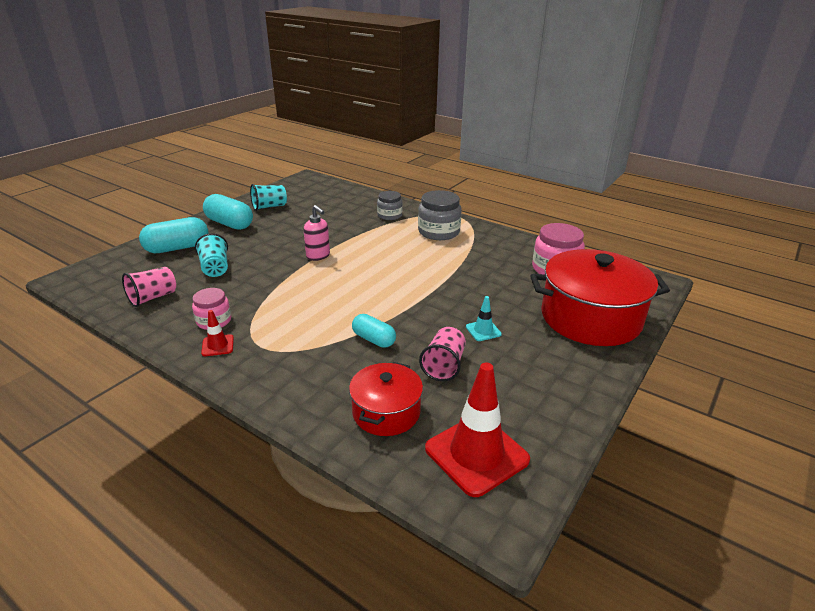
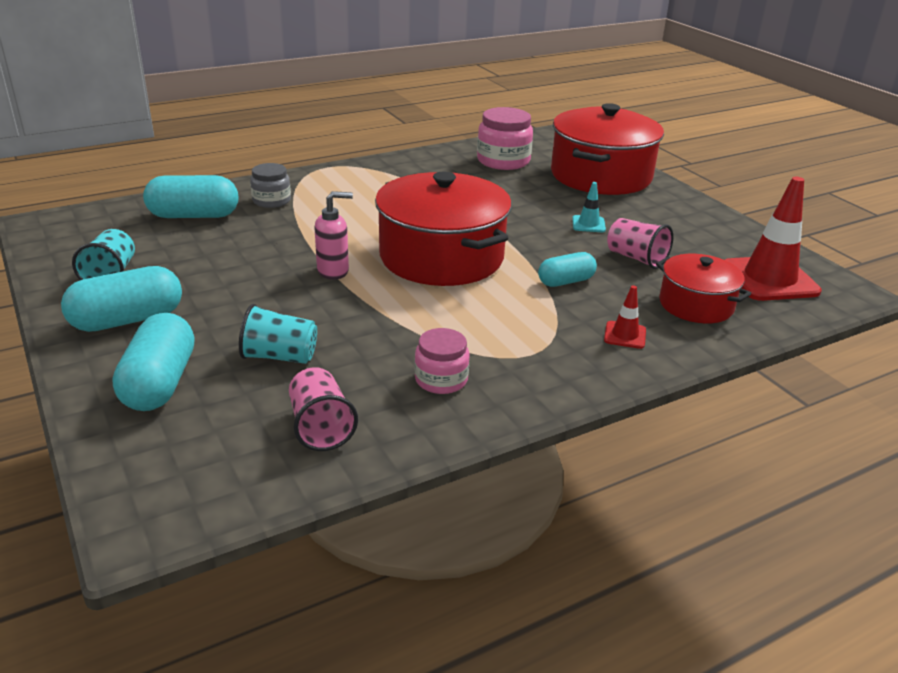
camera: 65 degrees left, 0 degrees up
(218, 345) = (507, 385): red traffic cone -> red traffic cone (625, 335)
(349, 203) = (194, 216): none -> turquoise capsule
(367, 284) = (441, 257): none -> red pot
(438, 232) = (356, 187): grey jar -> none

